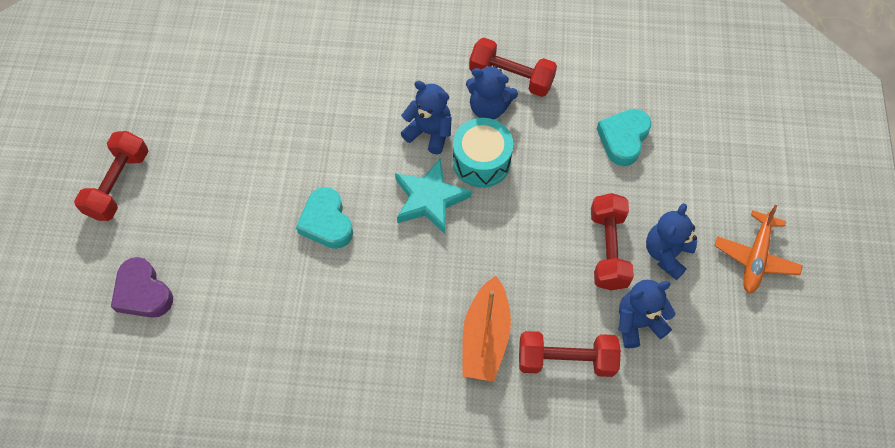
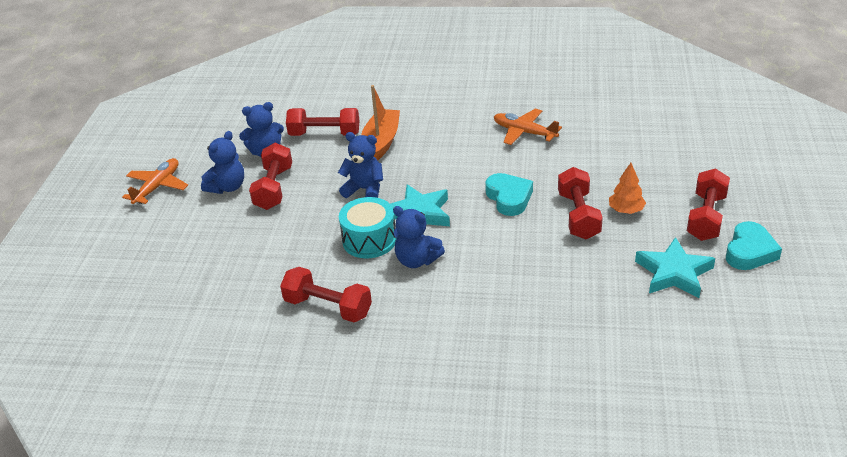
camera: 175 degrees left, 25 degrees down
(143, 292) = (651, 156): purple heart -> none
(179, 110) = (673, 273): none -> turquoise star
(200, 197) = (626, 210): none -> orange tree
(254, 191) = (578, 216): none -> red dumbbell
(293, 350) = (524, 132): none -> orange plane
(488, 108) = (356, 281): blue teddy bear -> blue teddy bear (364, 189)
(623, 139) = (232, 259): turquoise heart -> turquoise heart (749, 251)

